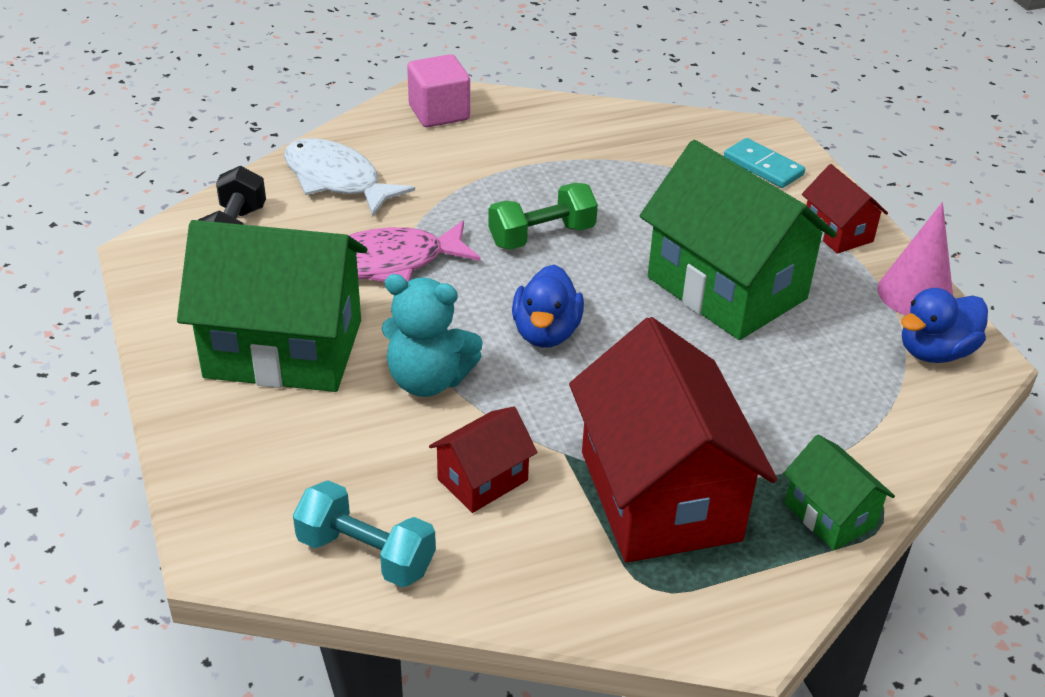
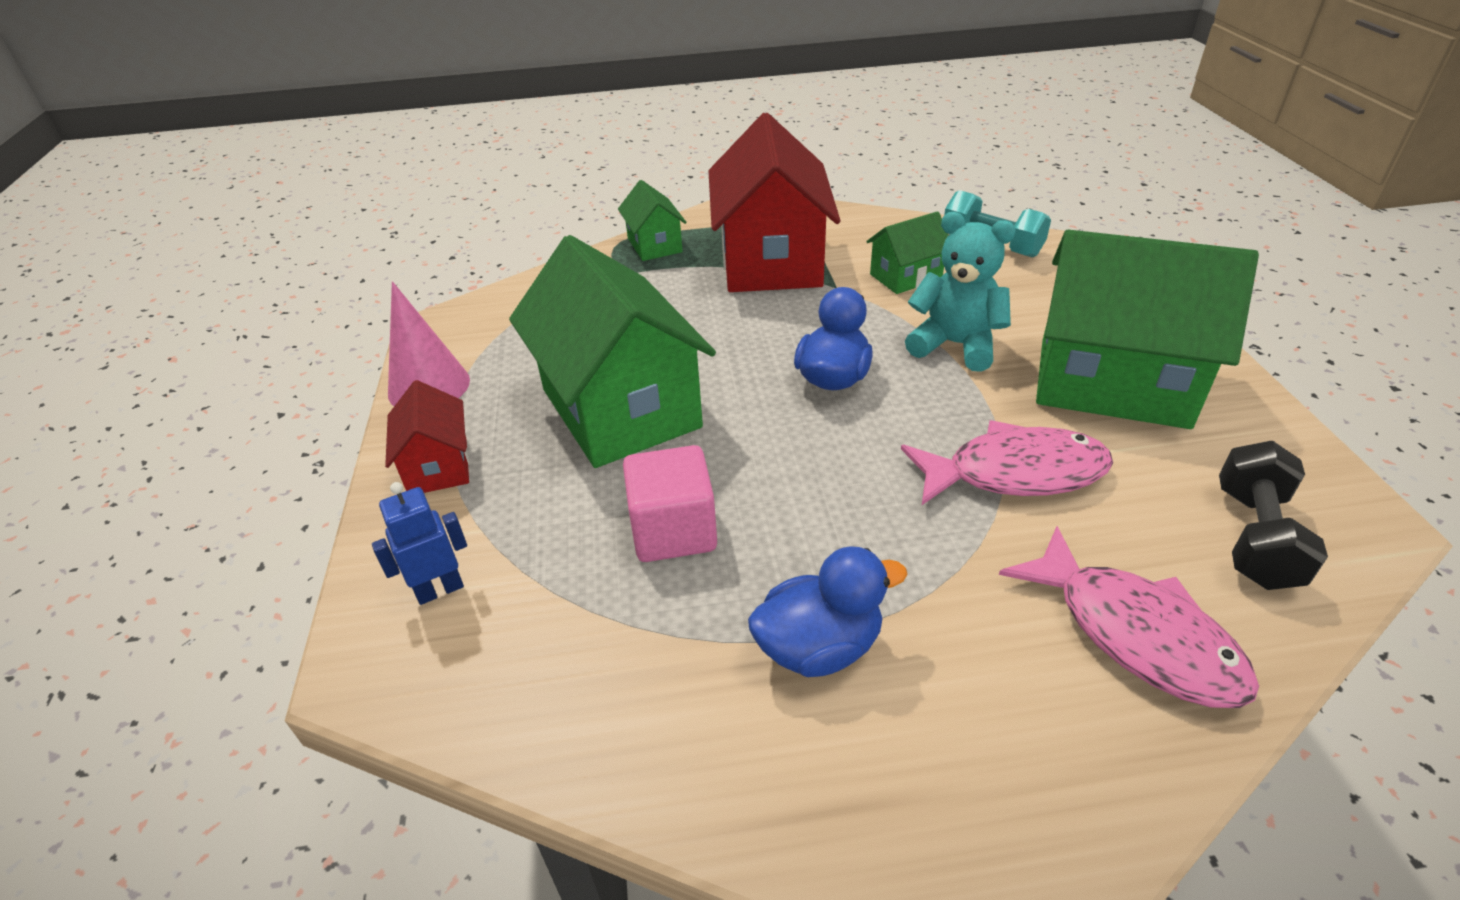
camera: 165 degrees left, 0 degrees up
(337, 180) = (1135, 634): white fish -> pink fish
(439, 113) = (972, 818): pink cube -> pink cube (673, 531)
(482, 479) = (905, 276): red house -> green house
(542, 236) = (814, 494): green dumbbell -> none
(763, 166) = (440, 590): turquoise domino -> blue robot
(935, 351) = (469, 335): blue duck -> blue duck (819, 647)

